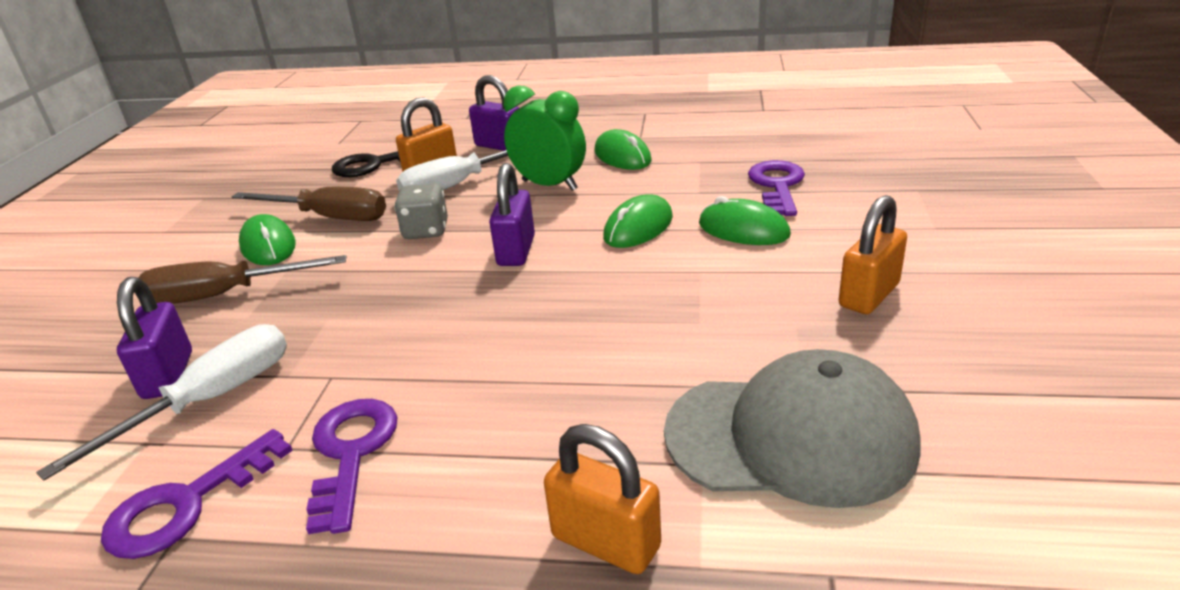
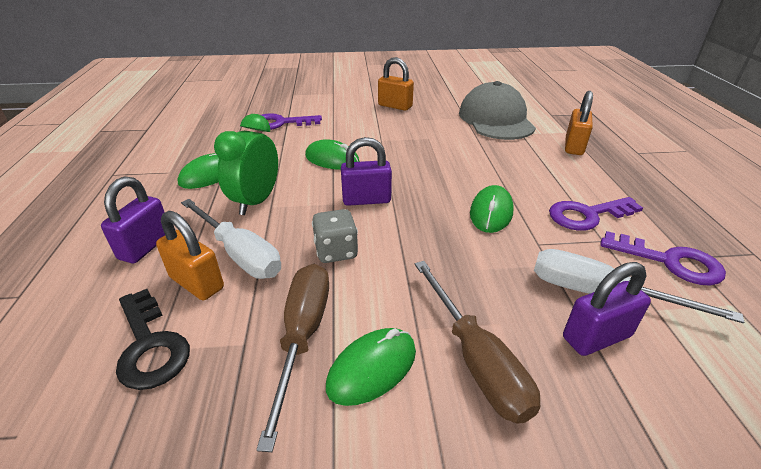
camera: 105 degrees left, 5 degrees up
(743, 230) = (335, 130): green mouse -> green mouse (491, 212)

